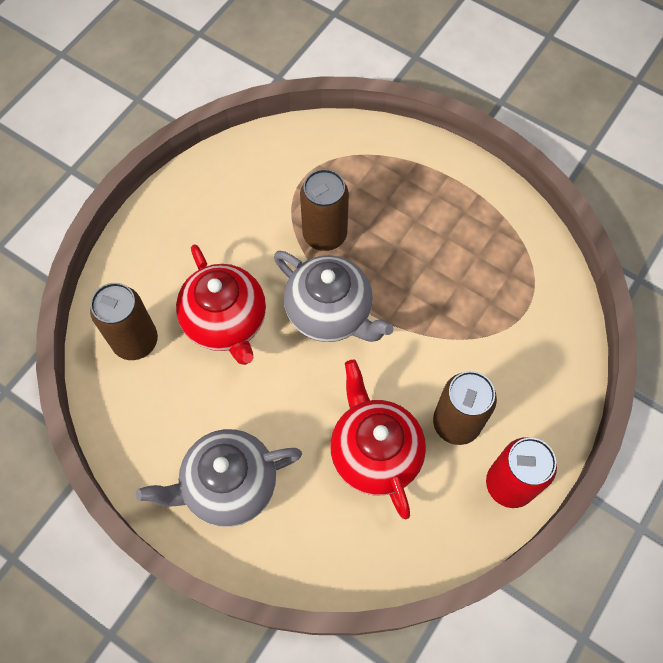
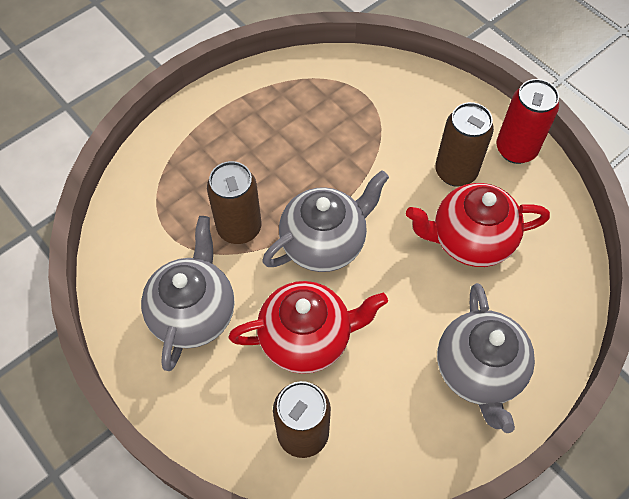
camera: 75 degrees left, 5 degrees down
(229, 223) = (193, 312): none -> grey teapot

